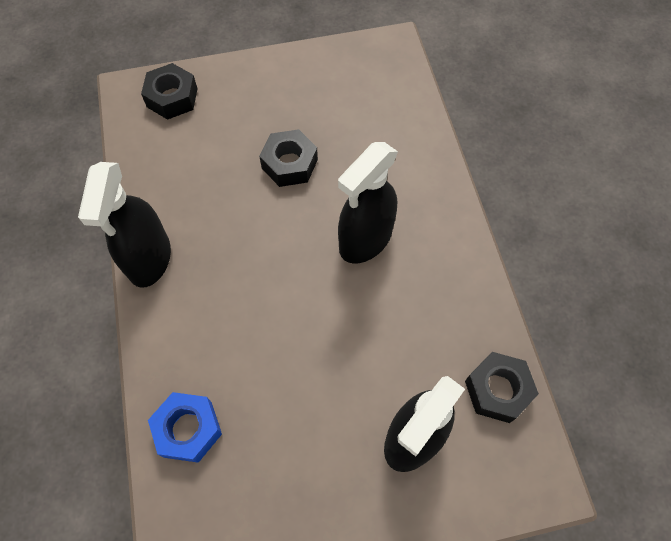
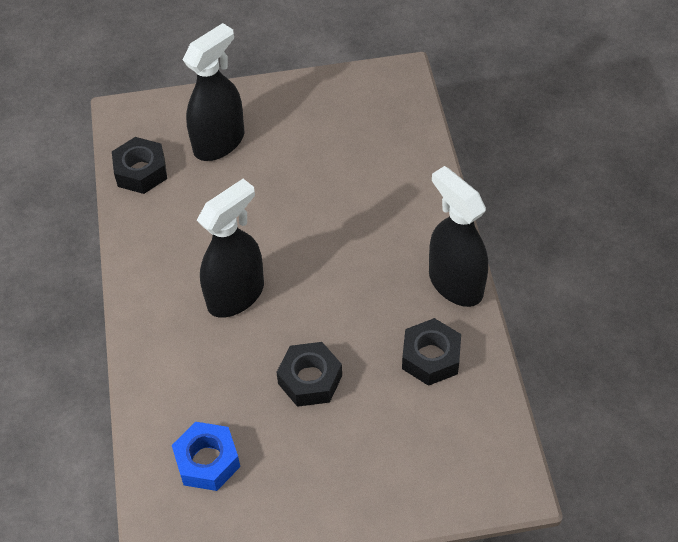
camera: 175 degrees left, 10 degrees down
(149, 259) = (455, 283): black spray bottle -> black spray bottle turned 45 degrees counterclockwise
(172, 97) = (455, 473): black nut -> black nut (431, 357)
(188, 429) = (402, 152): blue nut -> blue nut (207, 461)

